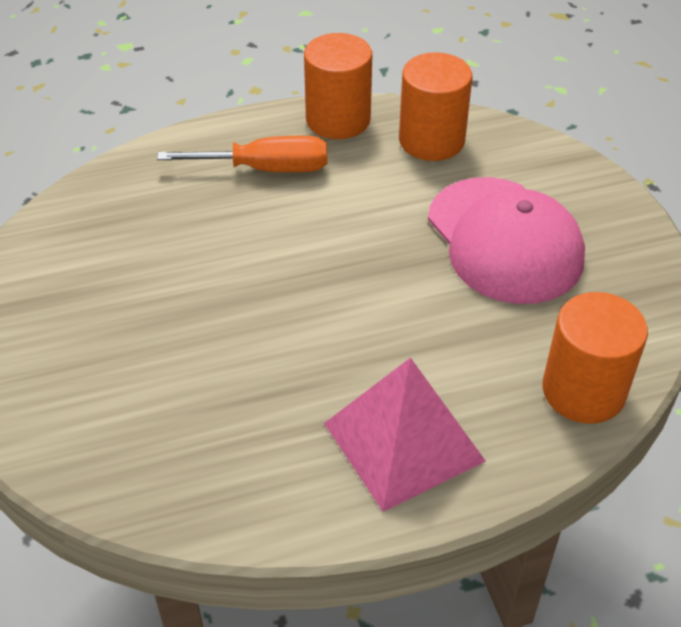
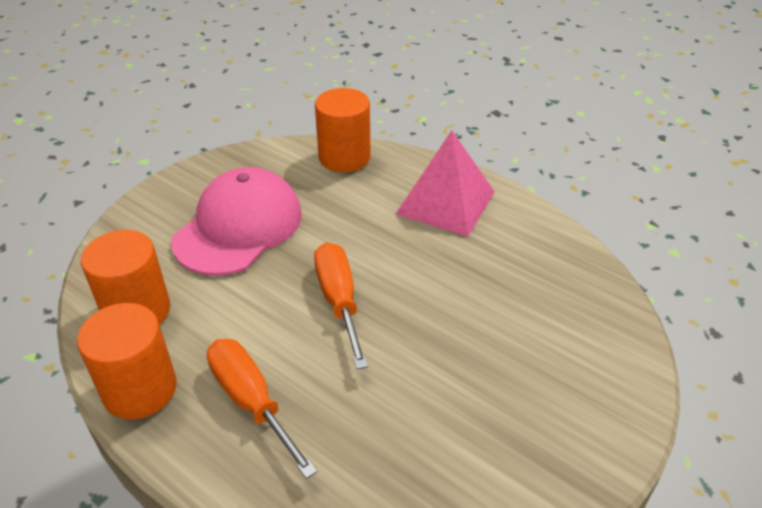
camera: 125 degrees left, 5 degrees down
(325, 265) = (339, 301): none -> orange screwdriver

